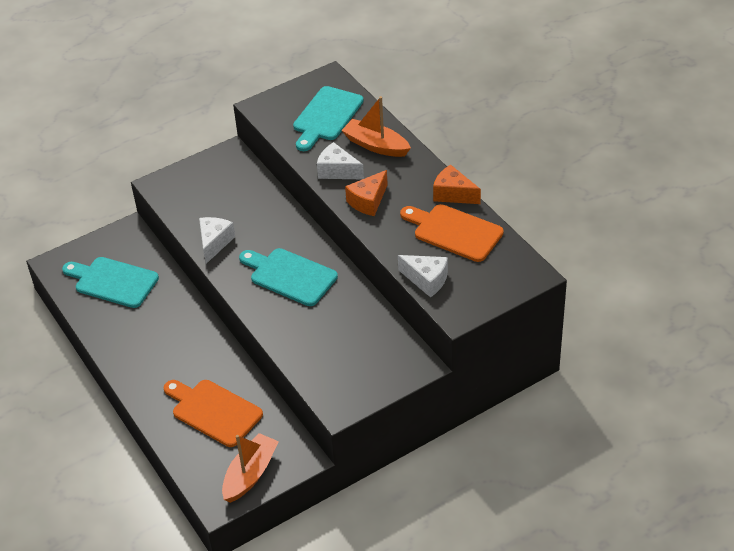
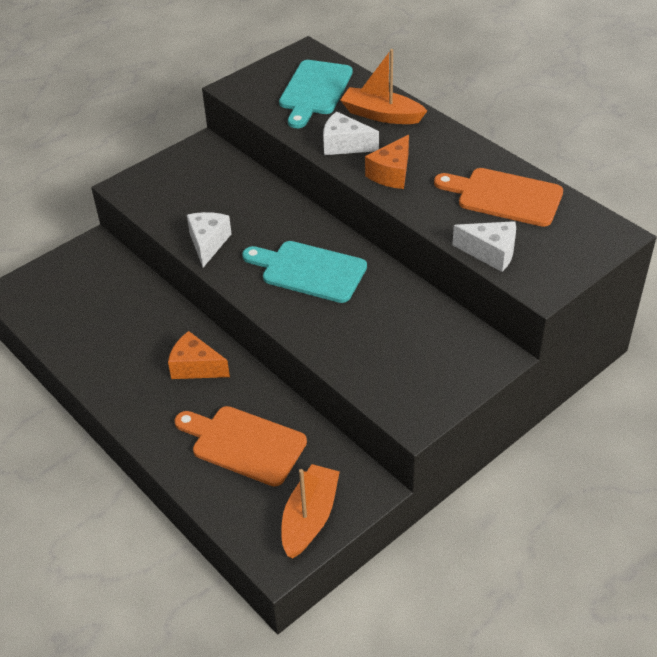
camera: 10 degrees left, 0 degrees up
(113, 282) = (86, 304): turquoise cutting board -> none
(453, 194) = (488, 157): orange cheese -> orange cheese (195, 367)

